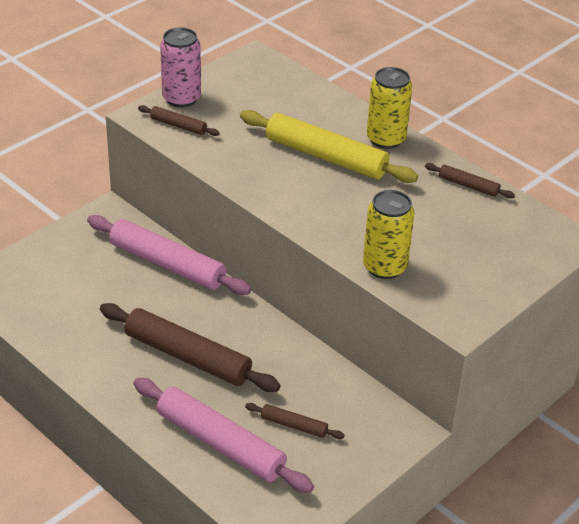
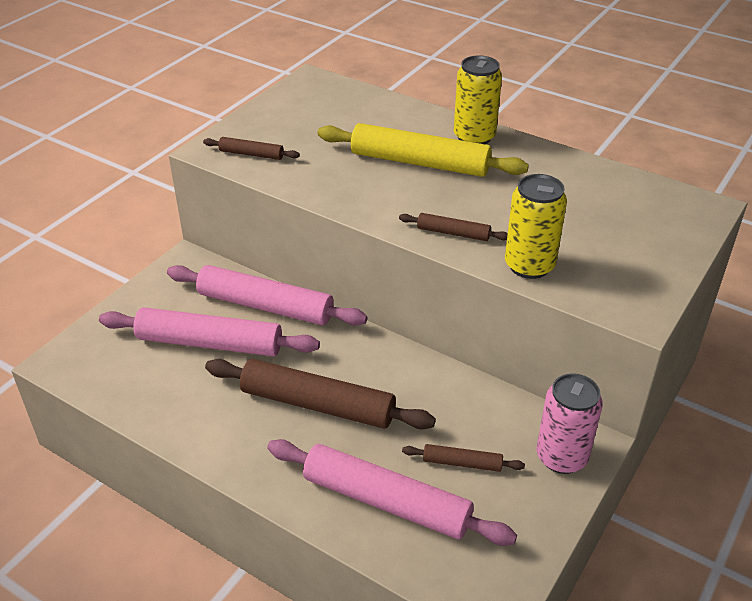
camera: 10 degrees left, 0 degrees up
(110, 289) = (210, 343): none -> pink rolling pin
(181, 98) = (246, 127): pink can -> pink can (561, 457)
(468, 186) = (578, 169): brown rolling pin -> brown rolling pin (453, 233)

